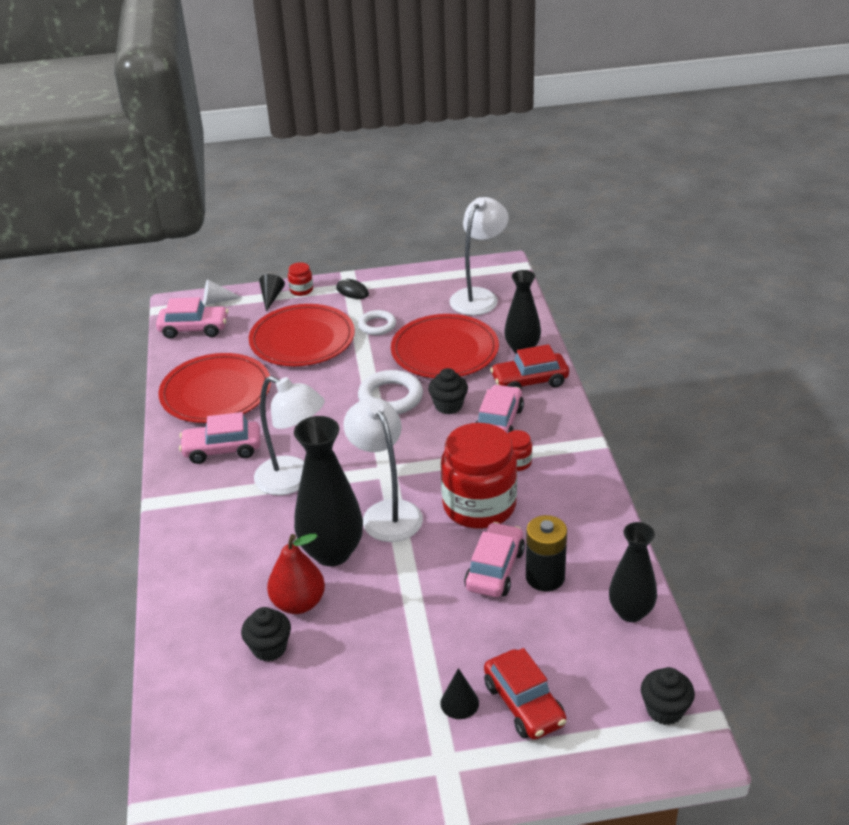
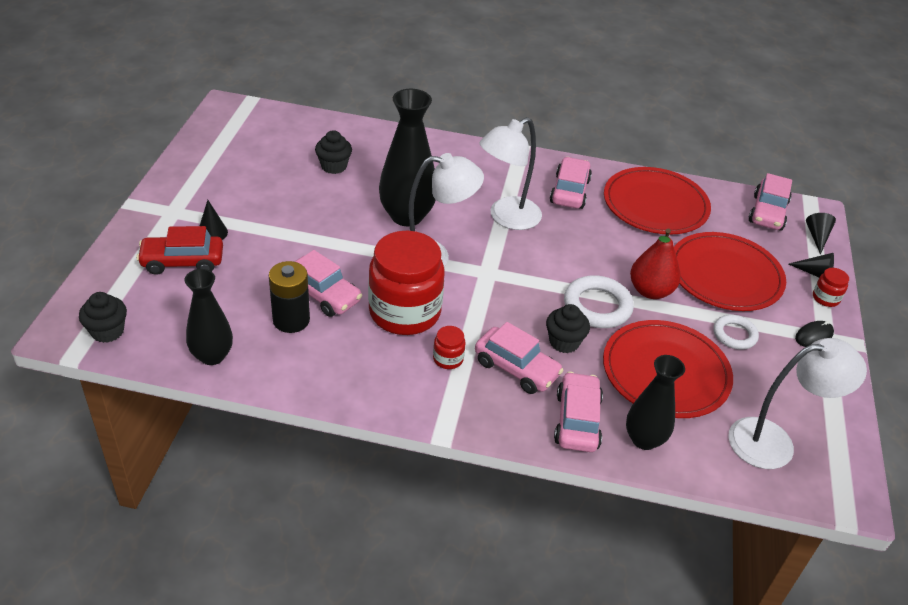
camera: 105 degrees right, 5 degrees up
(217, 301) = (817, 237): white cone -> black cone
(298, 603) = (365, 188): red pear -> red pear (650, 291)
(479, 296) = (774, 442): white lamp -> white lamp turned 60 degrees counterclockwise
(529, 381) = (577, 421): red car -> pink car

